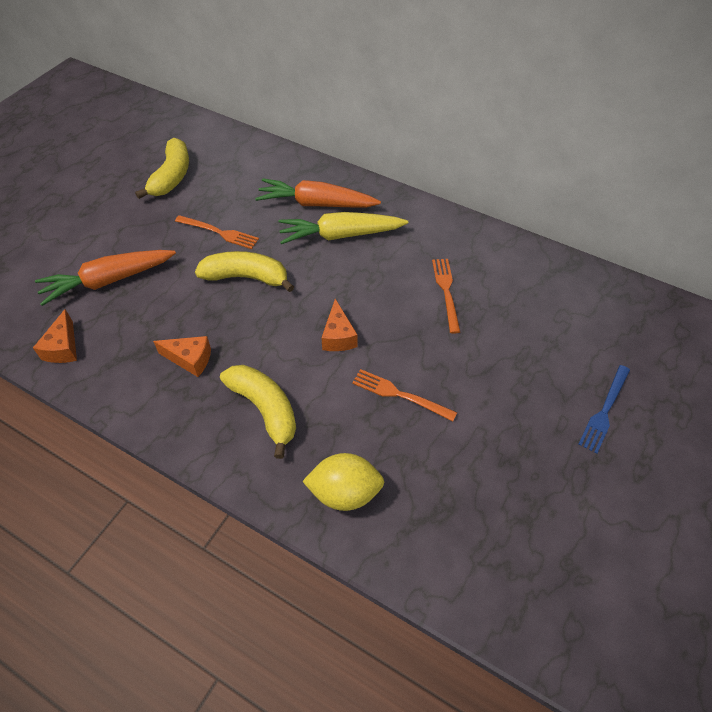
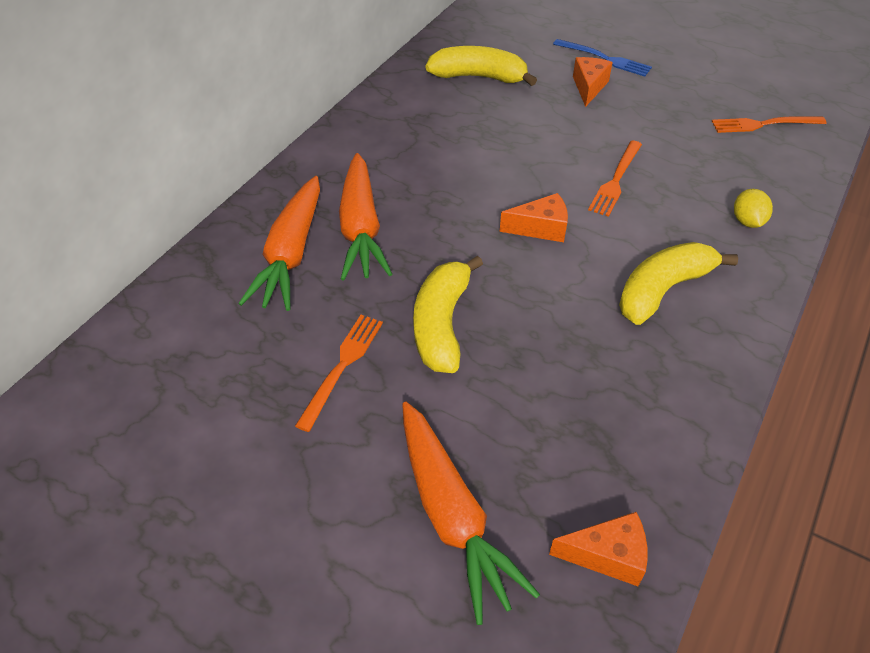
camera: 90 degrees left, 5 degrees down
(172, 177) = (179, 456): yellow banana -> yellow banana (479, 77)
(190, 359) = (601, 375): orange cheese -> orange cheese (589, 87)
(340, 235) = (361, 228): yellow carrot -> orange carrot
(344, 492) = (747, 221): yellow lemon -> yellow lemon, size x0.61
(446, 291) = (463, 141): orange fork -> orange fork (763, 124)

